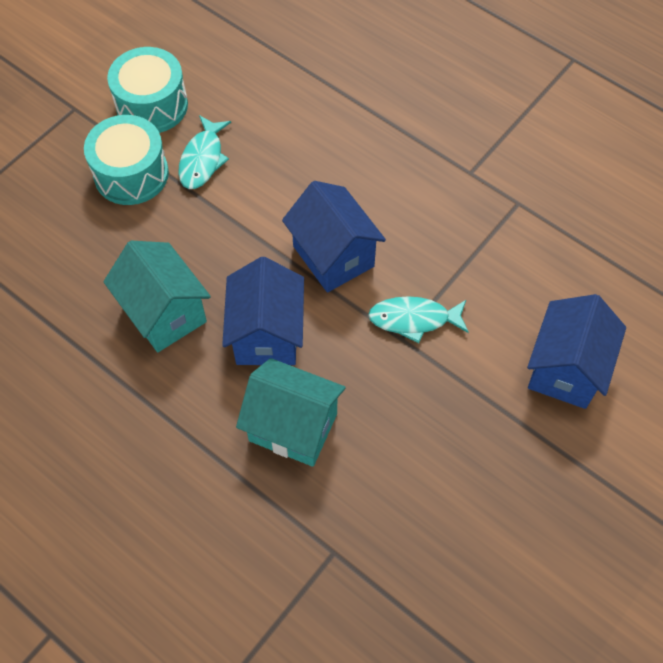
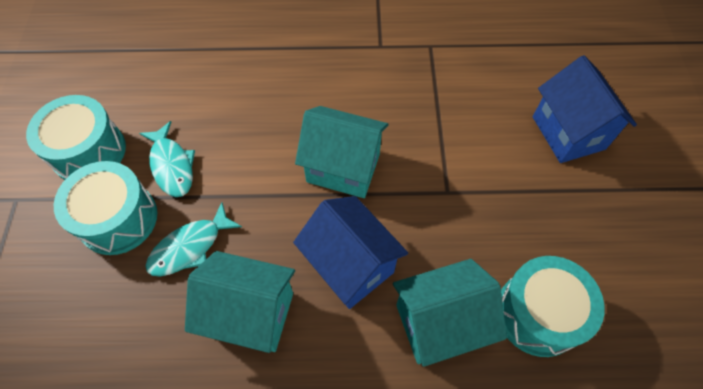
camera: 40 degrees left, 0 degrees up
(333, 256) = (343, 168): blue house -> turquoise house
(377, 482) = (538, 313): none -> turquoise drum
(414, 319) = (443, 171): turquoise fish -> turquoise fish (190, 247)

